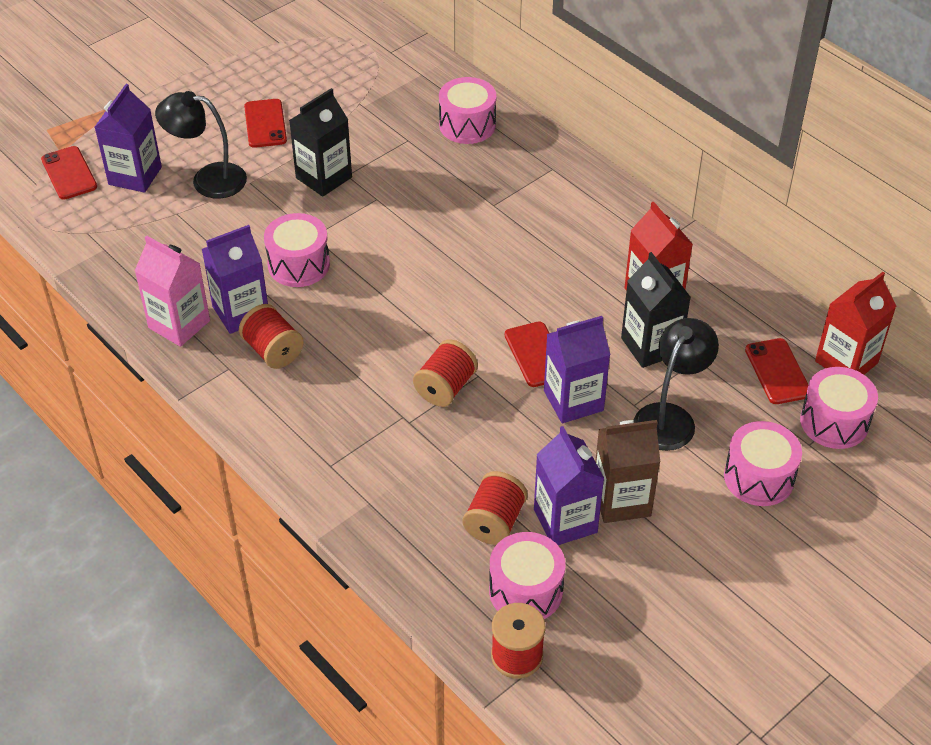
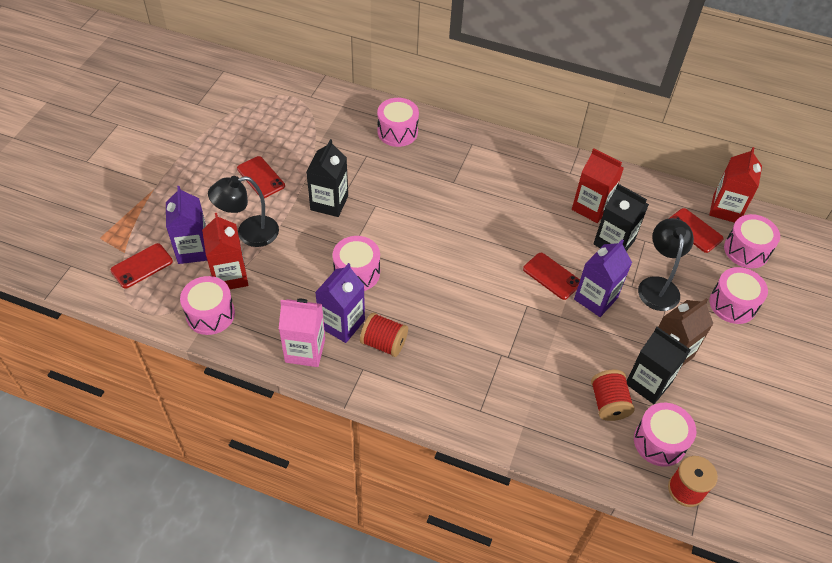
camera: 30 degrees left, 5 degrees up
(69, 173) = (142, 266): red phone -> red phone turned 75 degrees counterclockwise
(105, 249) = (210, 314): none -> pink drum
(154, 217) = (230, 276): none -> red carton
(445, 387) = (513, 322): red spool -> none
(565, 521) = (648, 383): purple carton -> black carton

